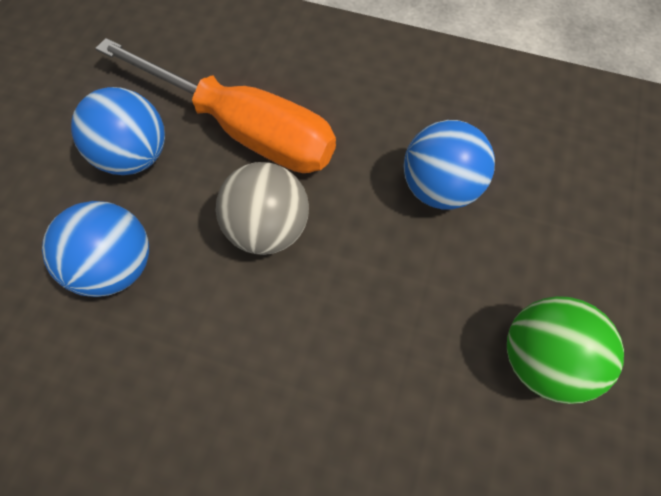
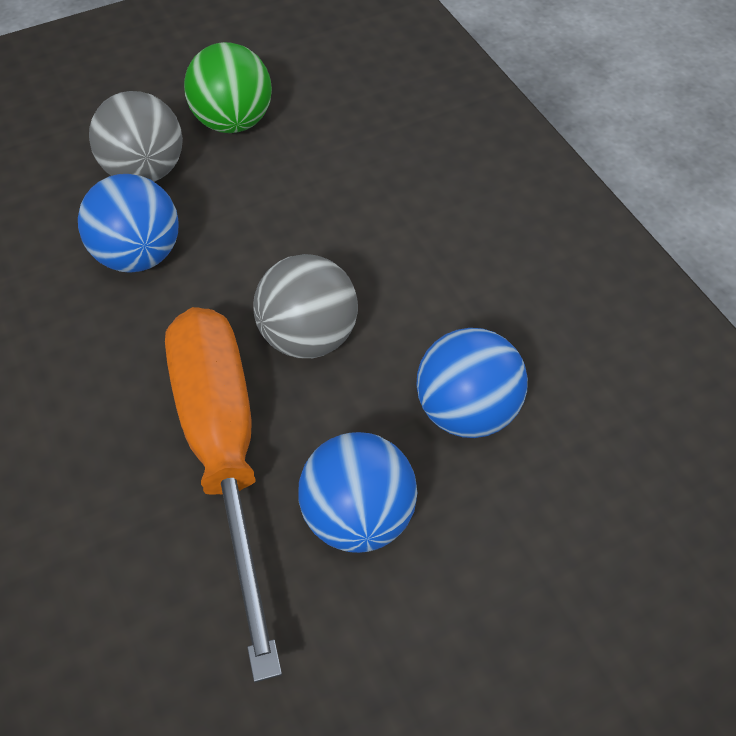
camera: 135 degrees left, 10 degrees down
(528, 249) = (145, 171): none -> grey ball

